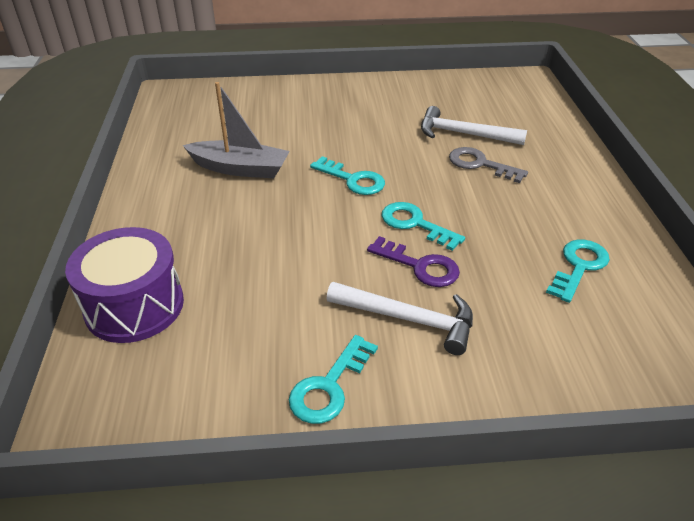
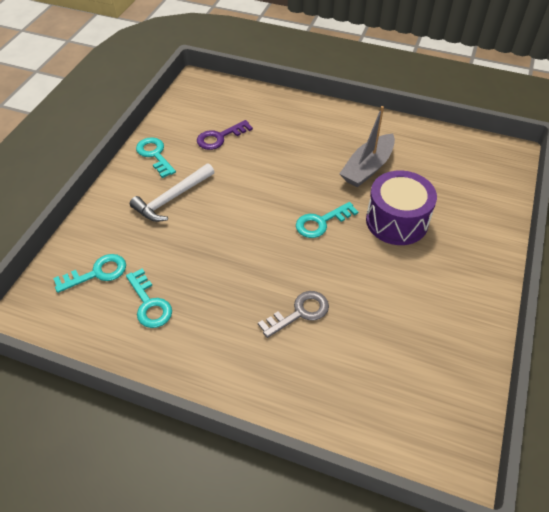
camera: 115 degrees right, 10 degrees up
(134, 306) = (256, 104): purple drum -> purple drum (396, 221)
(415, 224) = (249, 236): turquoise key -> turquoise key (97, 273)
(419, 266) = (209, 221): purple key -> purple key (220, 137)
(463, 134) = (355, 326): white hammer -> none

